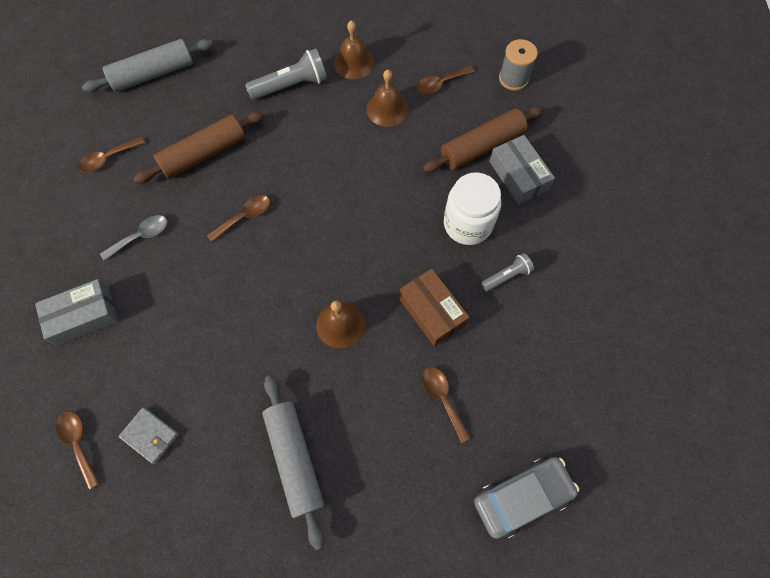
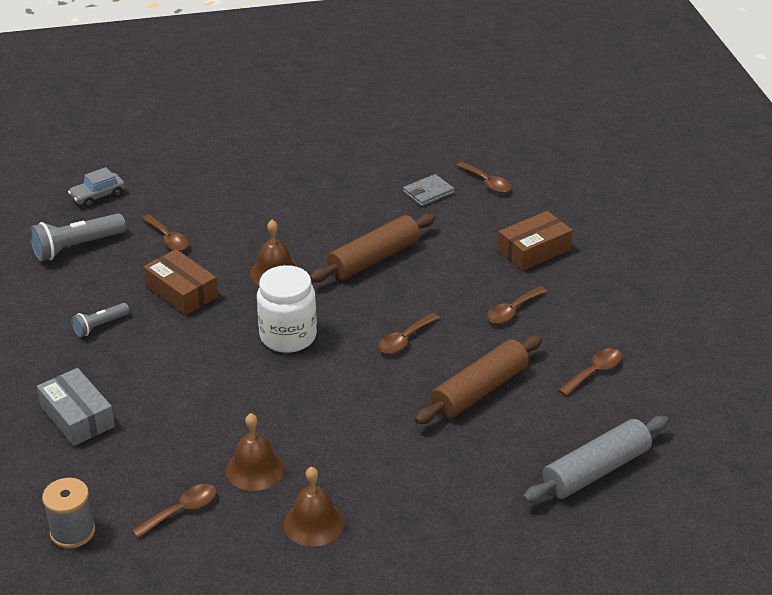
camera: 170 degrees right, 30 degrees down
(83, 316) = (534, 250): grey box -> brown box
(141, 236) = (512, 311): grey spoon -> brown spoon
(150, 435) = (428, 193): grey wallet -> grey wallet turned 60 degrees counterclockwise
(291, 86) = (396, 480): grey flashlight -> grey flashlight (76, 247)
(295, 459) = (297, 194): grey rolling pin -> none
(467, 224) = (143, 363): white jar -> white jar (288, 336)
(482, 147) = (123, 441): brown rolling pin -> brown rolling pin (374, 259)
(522, 497) = (98, 196): grey car -> grey car, size x0.64

